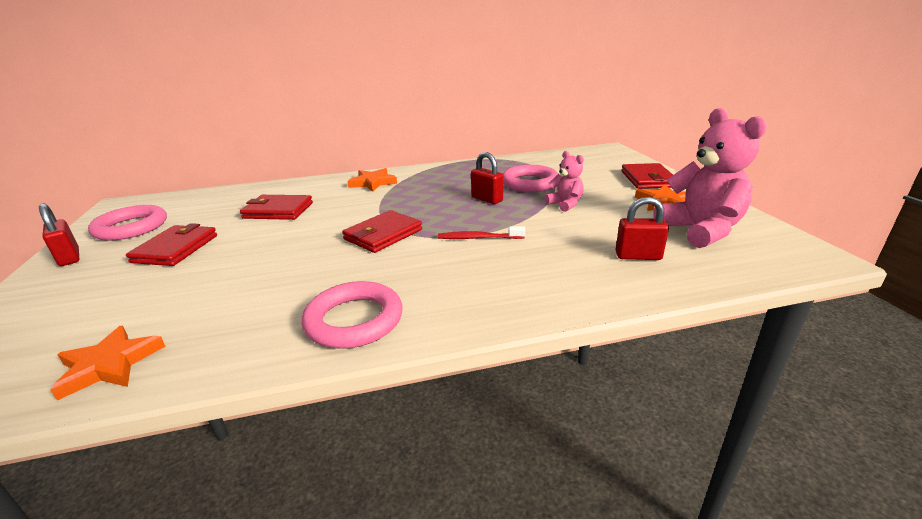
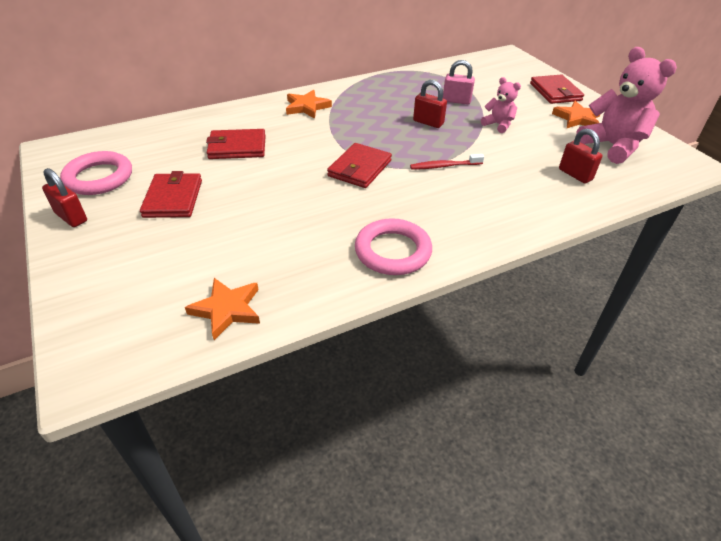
camera: 15 degrees left, 15 degrees up
(530, 183) = (456, 101): pink ring -> pink padlock
(638, 256) = (575, 174): red padlock -> red padlock turned 60 degrees clockwise

